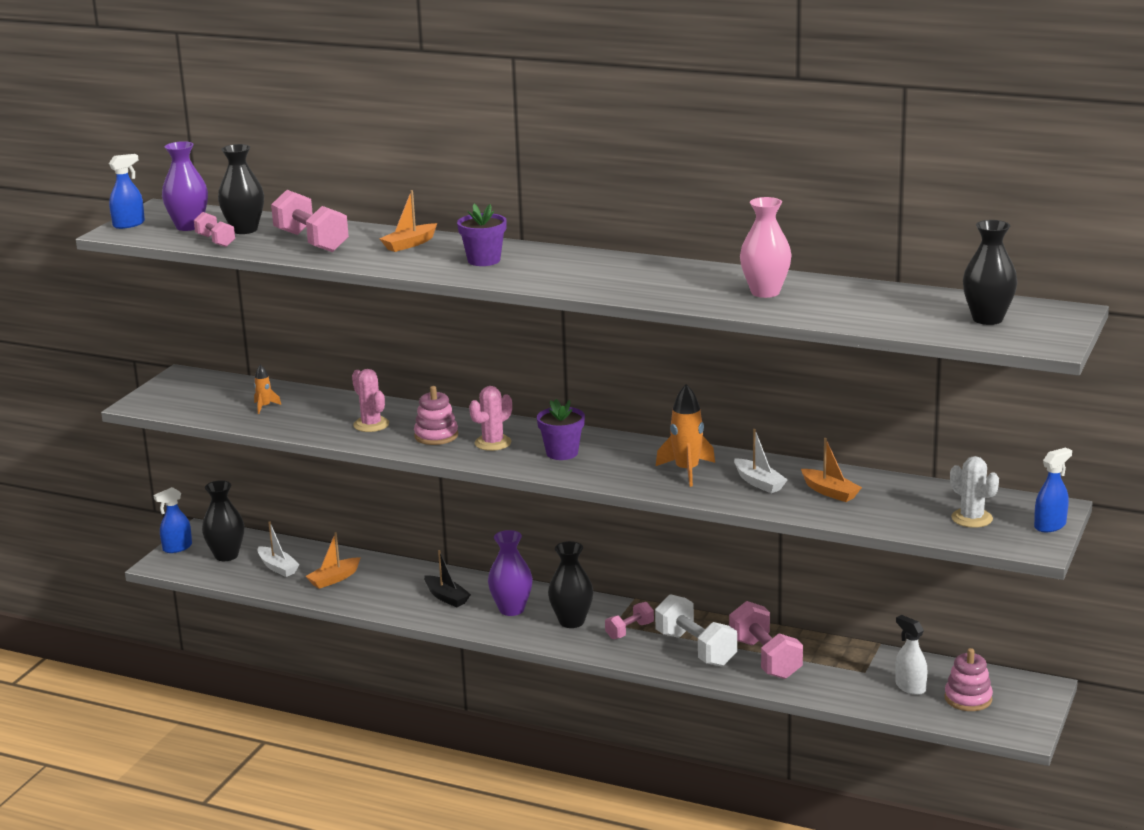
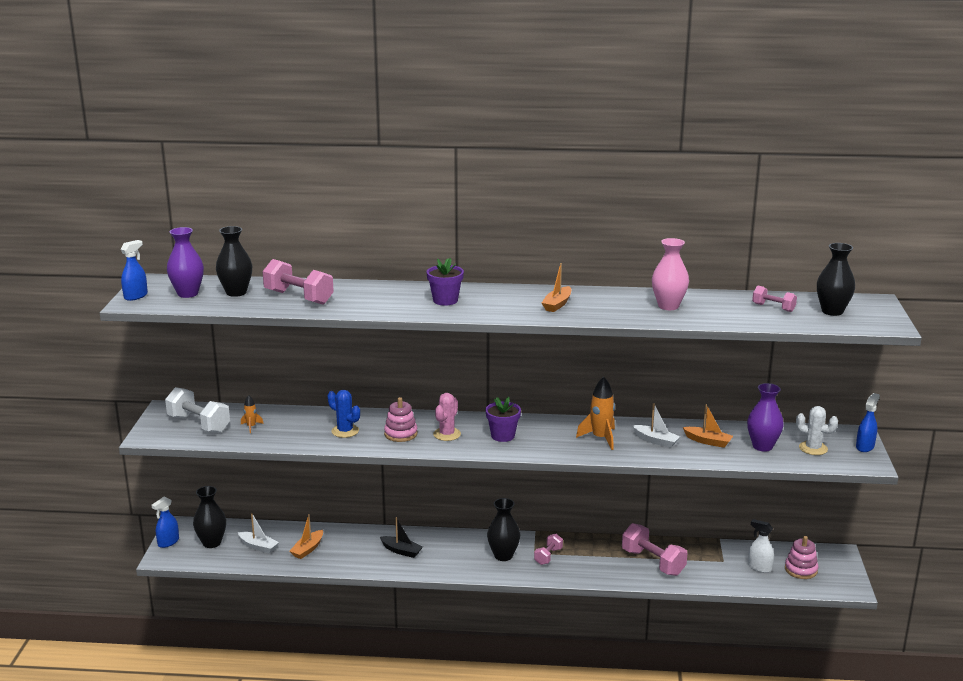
camera: 20 degrees left, 0 degrees up
(215, 241) = (220, 304): pink dumbbell -> pink dumbbell (773, 307)
(371, 425) = (345, 431): pink cactus -> blue cactus
(409, 244) = (377, 293): orange boat -> orange boat (557, 304)
(511, 609) = (454, 553): purple vase -> purple vase (762, 446)
(695, 649) = (602, 563): white dumbbell -> white dumbbell (199, 424)

